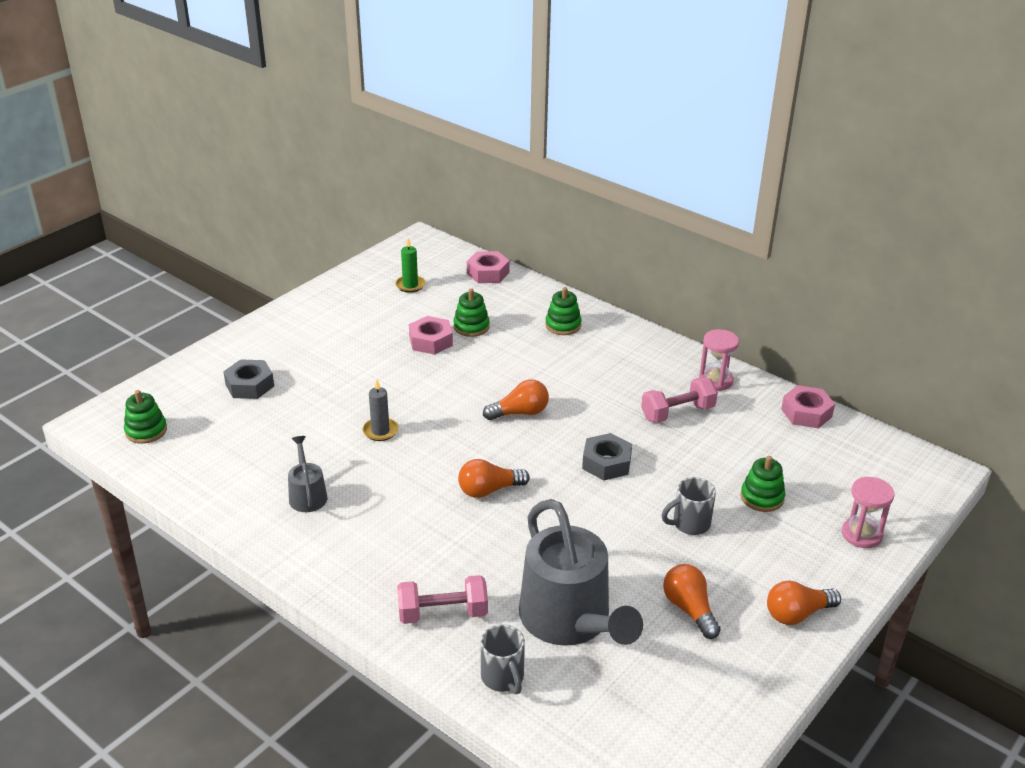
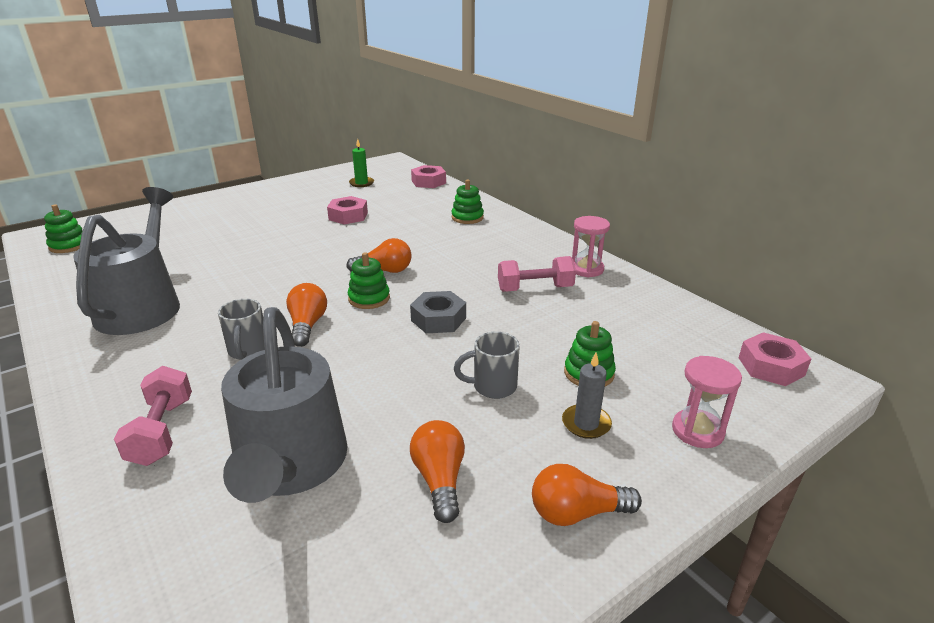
camera: 15 degrees right, 5 degrees down
(249, 385) = (179, 227): grey nut -> none
(307, 495) = (142, 306): grey watering can -> grey watering can, size x2.13
(380, 431) = (251, 268): grey candle -> grey candle (586, 423)
(443, 613) = (162, 431): pink dumbbell -> pink dumbbell turned 75 degrees clockwise
(471, 327) = (389, 211): green stacking toy -> green stacking toy (369, 298)
(489, 490) = (307, 325): orange light bulb -> orange light bulb turned 90 degrees clockwise
(503, 678) = (160, 519): grey mug -> grey mug (248, 351)
(806, 413) = (671, 305): pink nut -> pink nut (771, 366)

